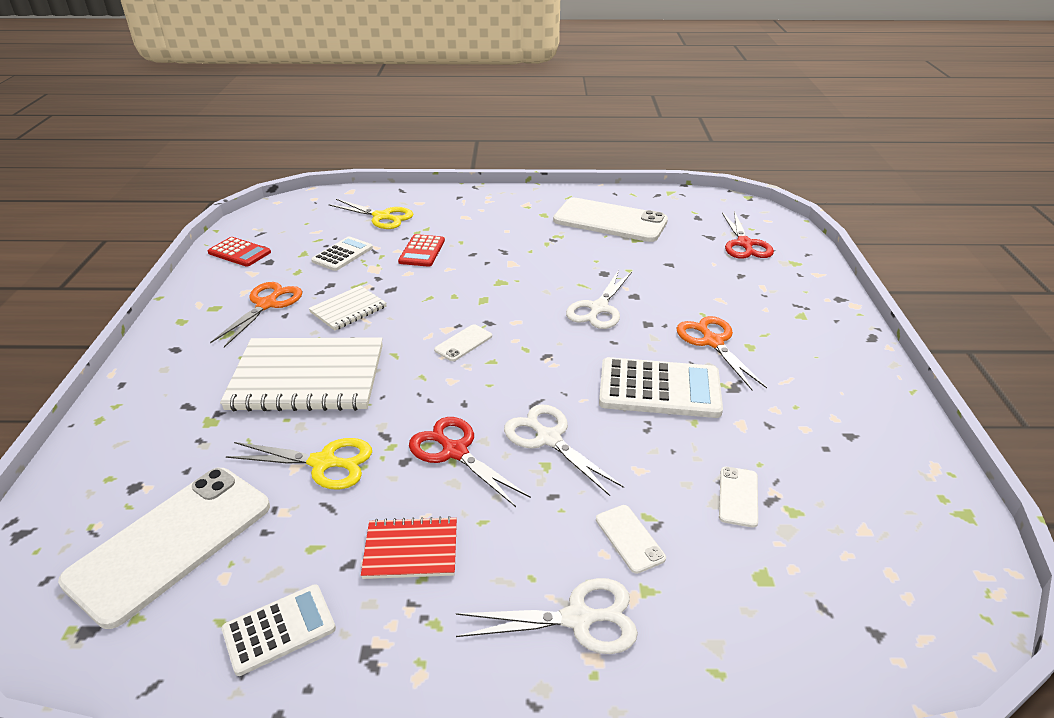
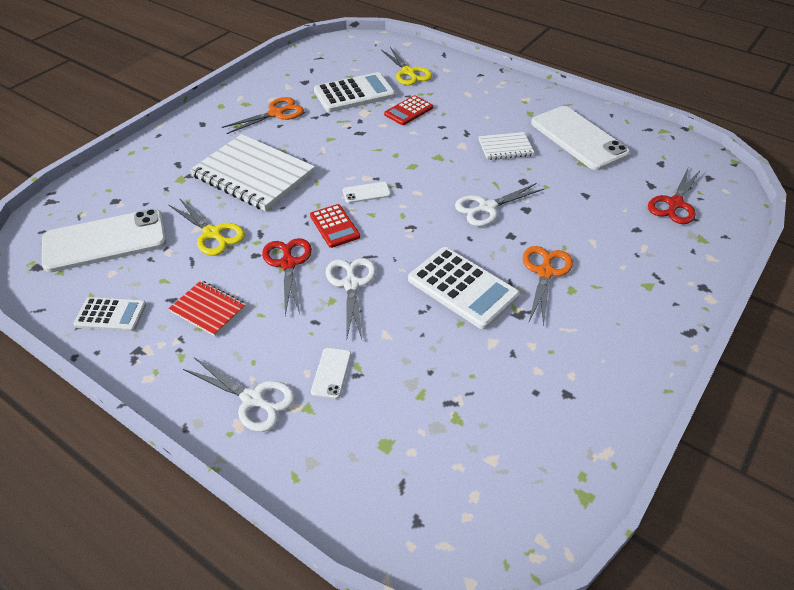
camera: 35 degrees right, 10 degrees up
(239, 252) = (294, 68): red calculator -> red calculator (334, 226)
(342, 254) = (354, 93): white calculator -> white calculator, size x1.66
(348, 309) = (319, 137): white notebook -> white notebook (505, 147)
(738, 496) = (430, 388): white phone -> none

